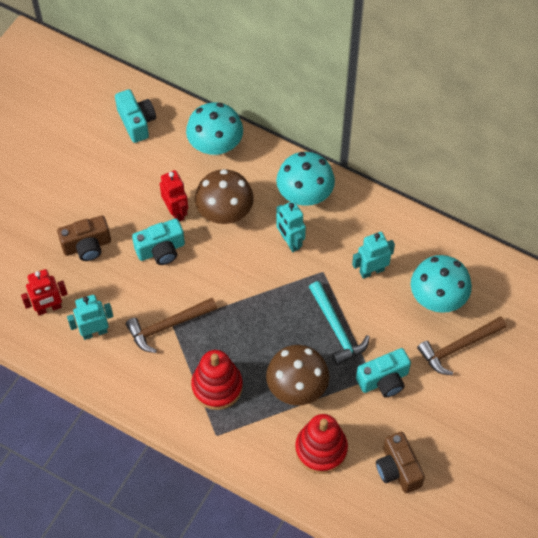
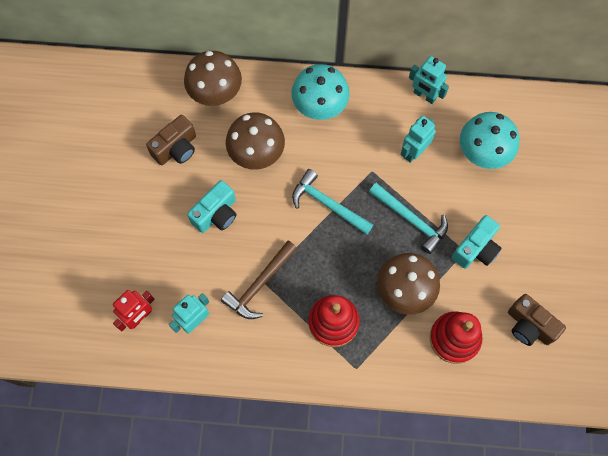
camera: 25 degrees left, 10 degrees up
(87, 246) = (145, 240): brown camera -> brown camera (176, 149)
(137, 122) = (131, 100): turquoise camera -> none
(176, 211) = (211, 171): red robot -> none
(215, 146) = (215, 93): turquoise mushroom -> brown mushroom
(266, 283) = (327, 204): none -> turquoise hammer
(290, 242) = (329, 156): turquoise robot -> turquoise robot (424, 95)
(458, 347) = (522, 190): brown hammer -> none

